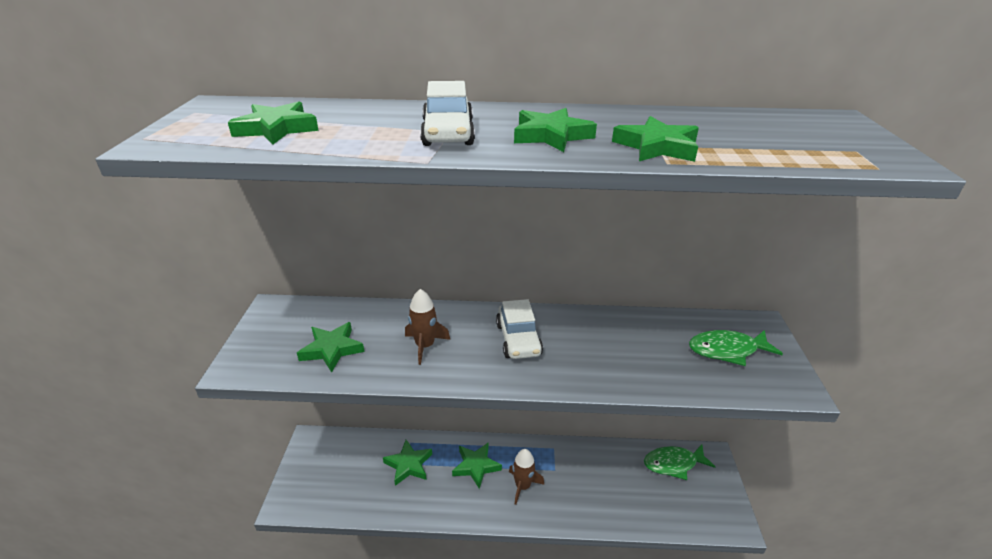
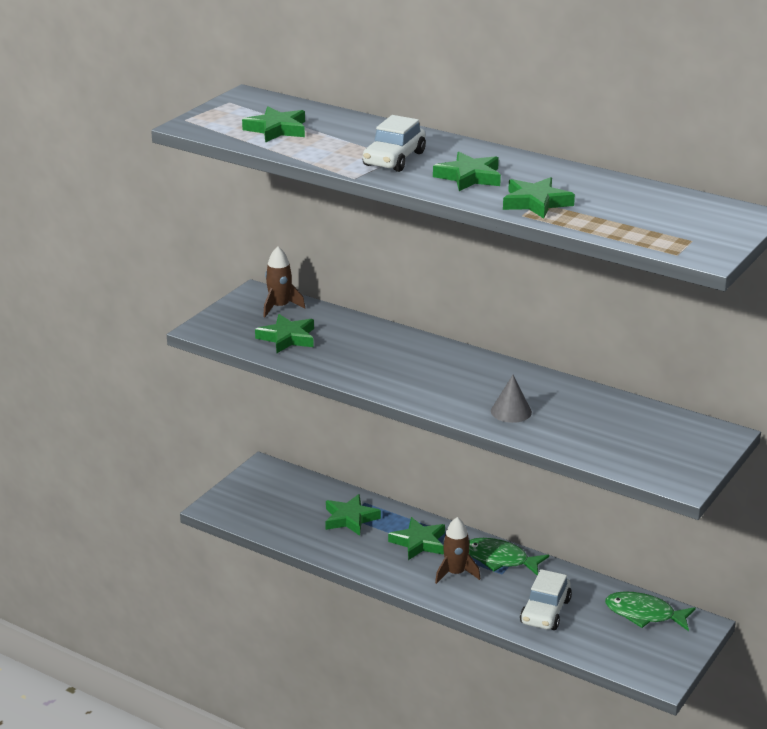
camera: 30 degrees right, 5 degrees down
(425, 346) = (369, 358): brown rocket -> brown rocket (280, 307)
(518, 339) = (458, 376): white car -> white car (545, 611)
(595, 362) = (511, 411): none -> grey cone
(727, 350) = (653, 440): green fish -> green fish (500, 559)

